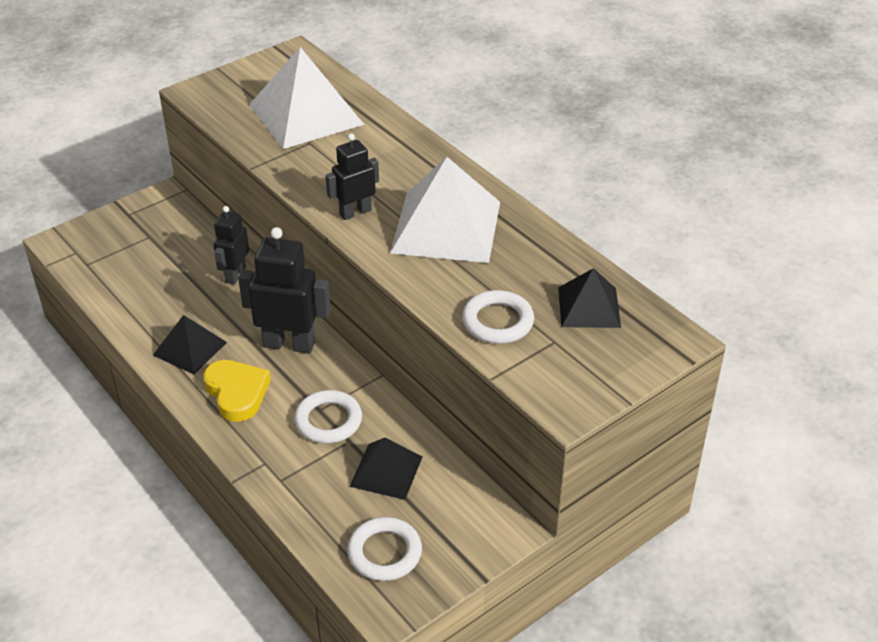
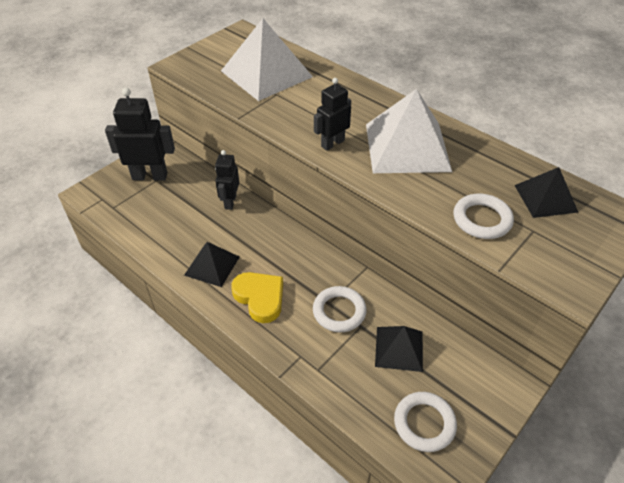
camera: 10 degrees left, 5 degrees up
(289, 344) = (288, 252): black robot -> black robot (150, 176)

